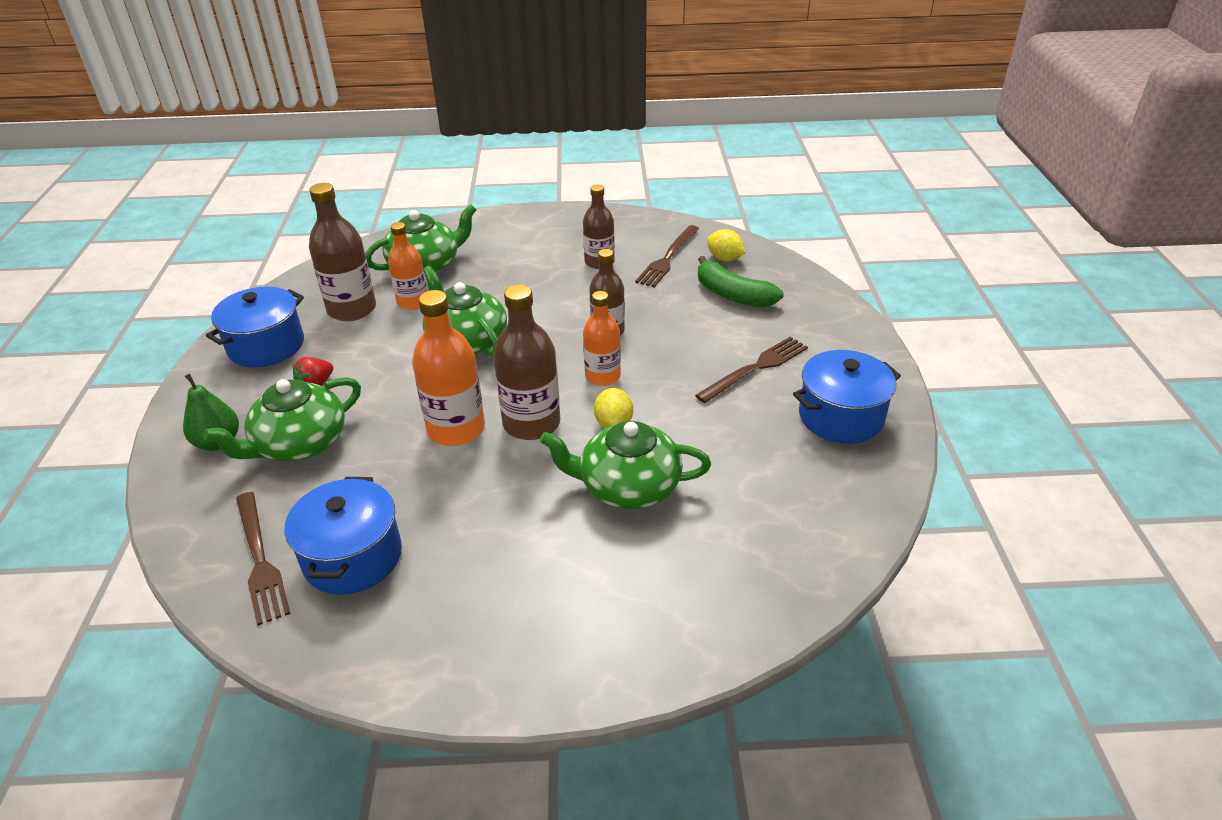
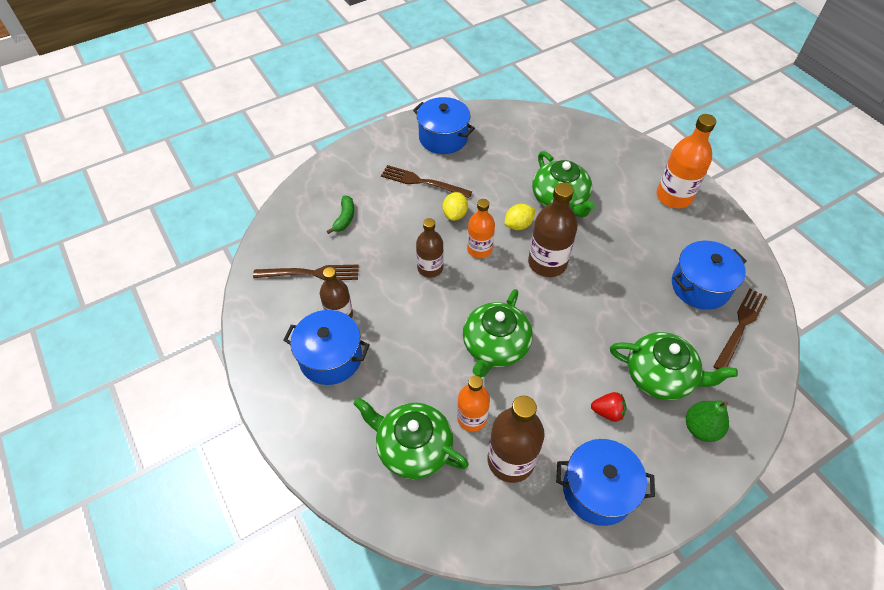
camera: 120 degrees left, 15 degrees up
(456, 429) = (581, 298): orange bottle -> orange bottle (674, 196)
(556, 247) = (330, 358): none -> blue pot
(725, 258) = (295, 239): yellow lemon -> yellow lemon (455, 214)
(733, 295) = (344, 218): green banana -> green banana, size x0.63

